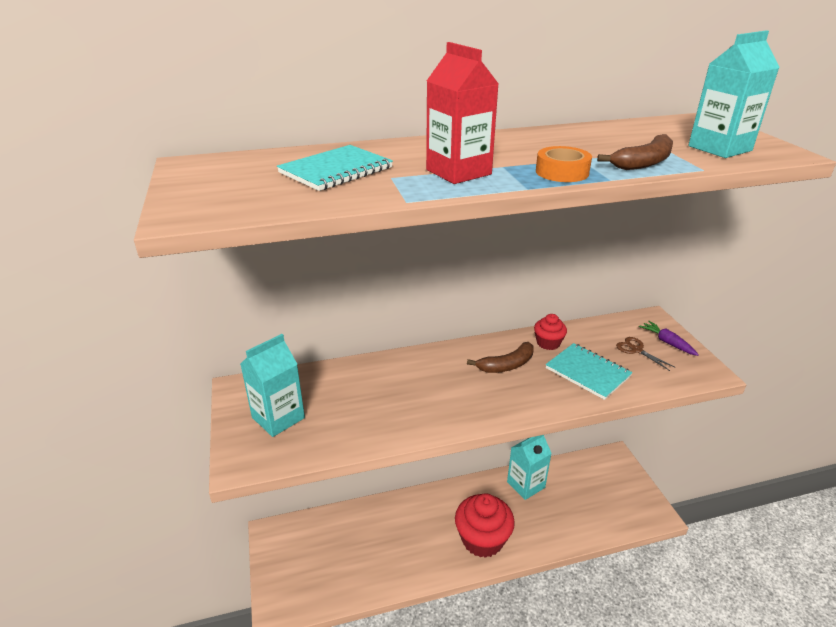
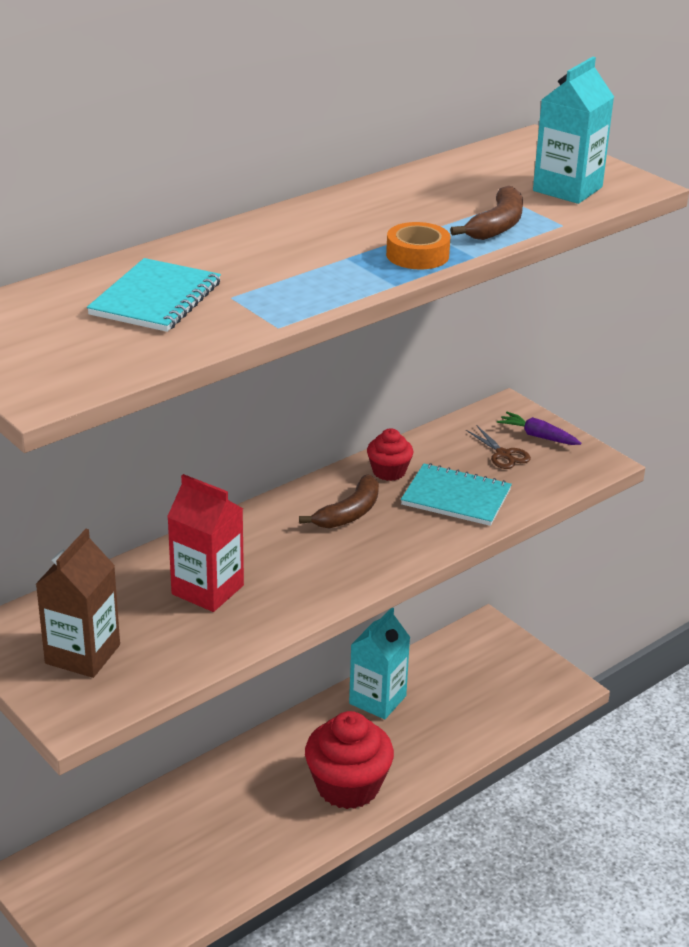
camera: 25 degrees left, 0 degrees up
(278, 418) = (82, 654): turquoise carton -> brown carton
(458, 172) = (303, 275): red carton -> red carton (207, 590)
(636, 350) = (503, 454): brown scissors -> brown scissors turned 150 degrees counterclockwise

